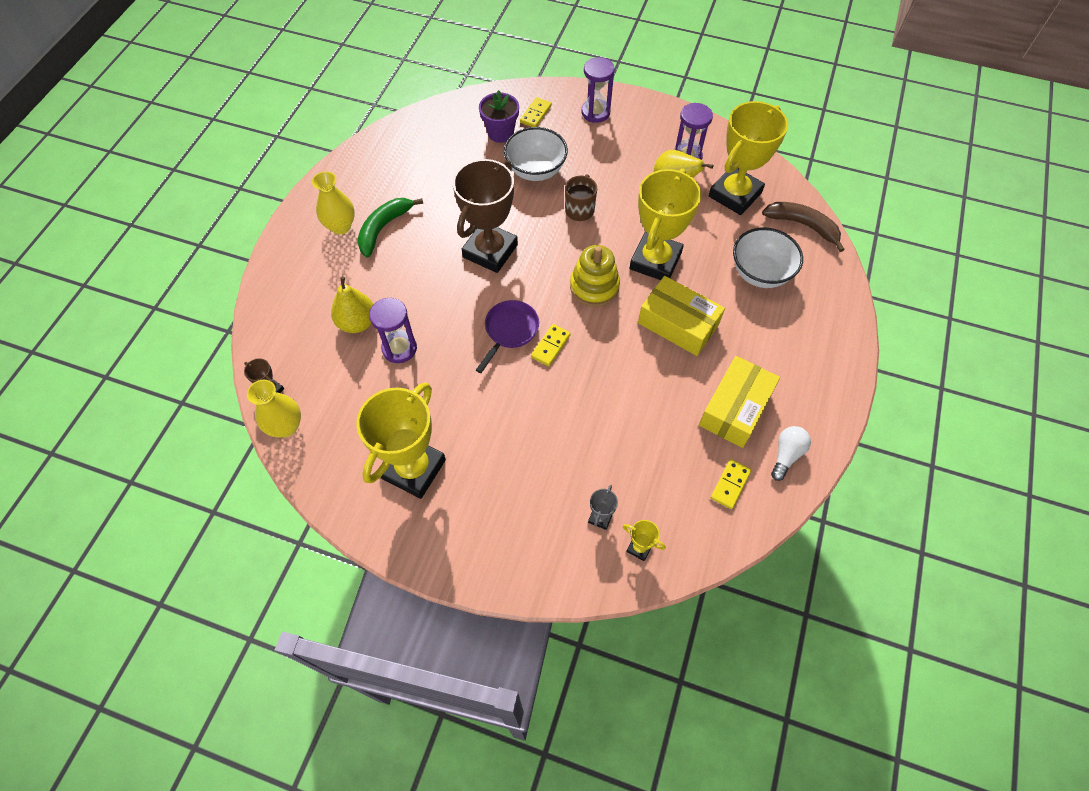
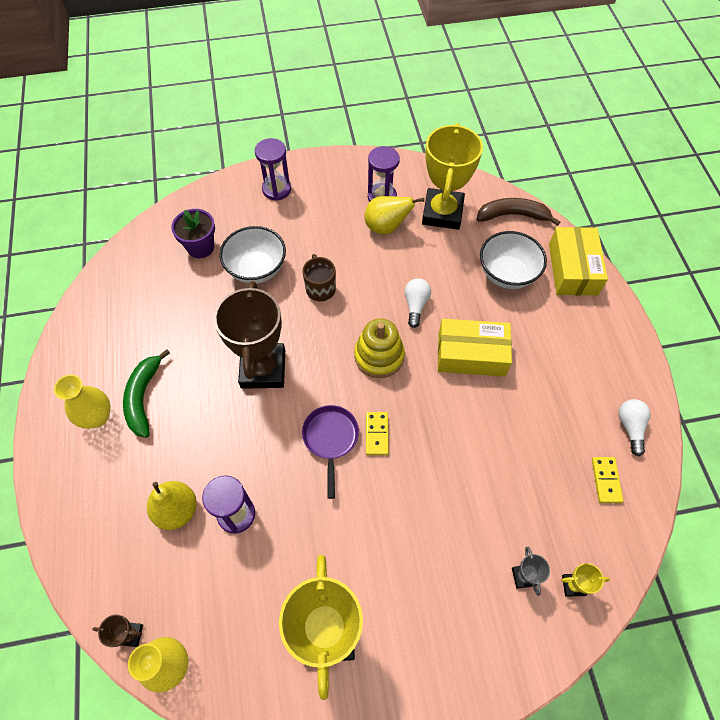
camera: 30 degrees left, 0 degrees up
(536, 114) = (222, 214): yellow domino -> none
(655, 261) = (415, 305): yellow trophy -> white light bulb
(735, 408) = (565, 408): yellow box -> yellow box (572, 269)

